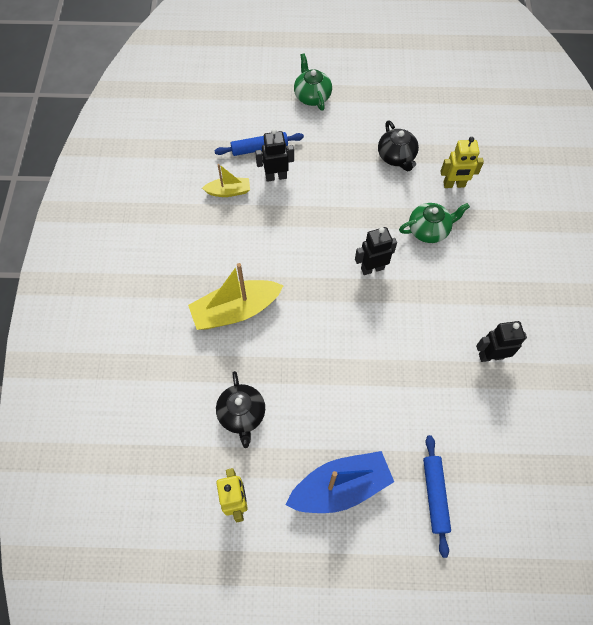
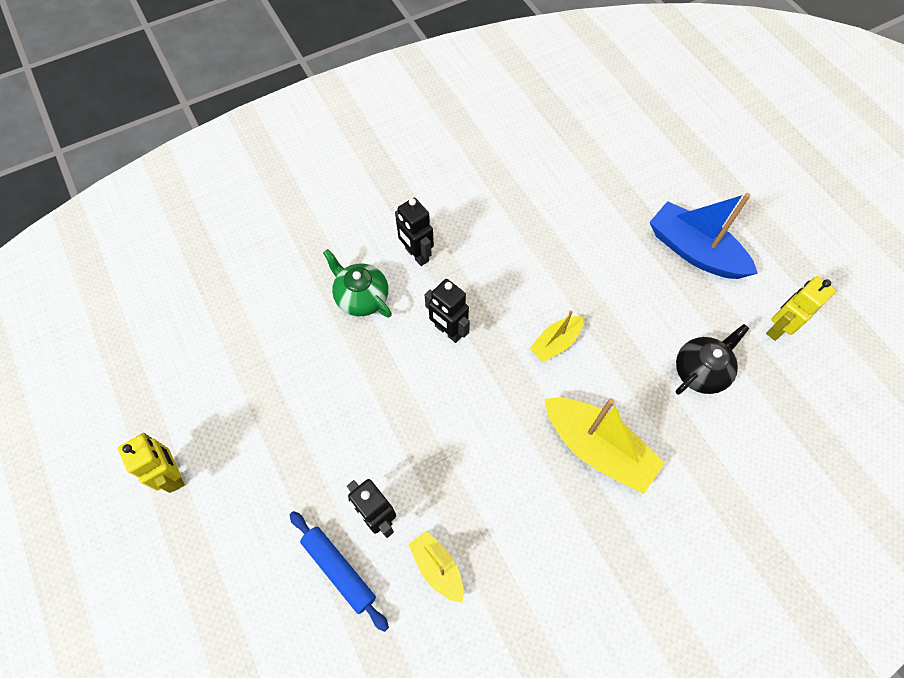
camera: 120 degrees left, 0 degrees up
(312, 96) = (199, 550): green teapot -> none
(323, 330) = (555, 343): none -> yellow boat
(396, 157) = (266, 379): black teapot -> none
(435, 495) = (642, 180): blue rolling pin -> none
(454, 185) = (280, 298): yellow robot -> yellow robot (173, 475)
(491, 356) = (480, 187): black robot -> black robot (416, 255)

